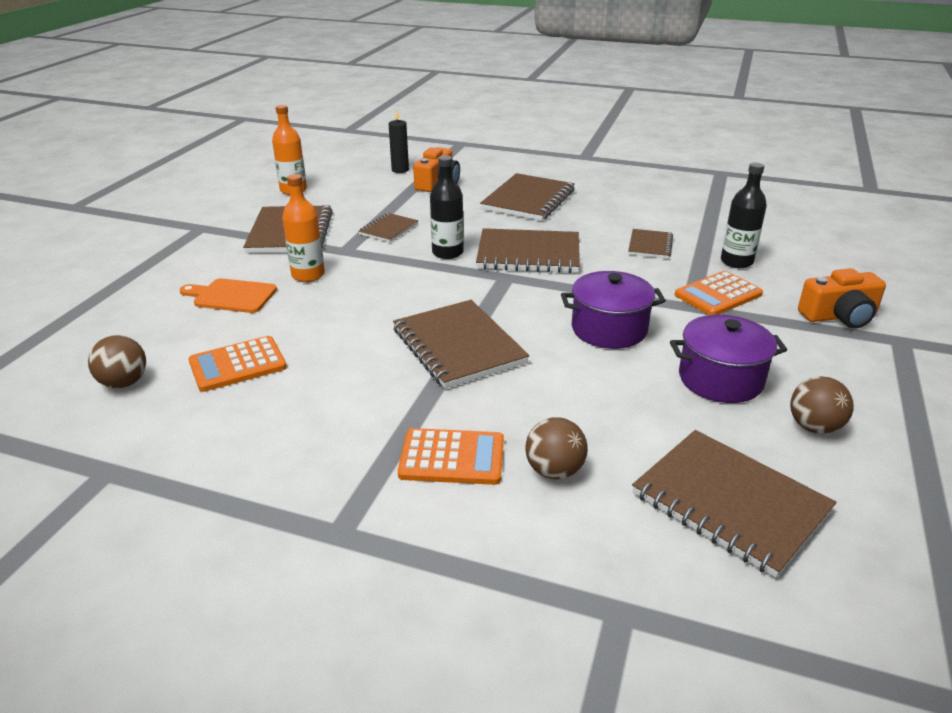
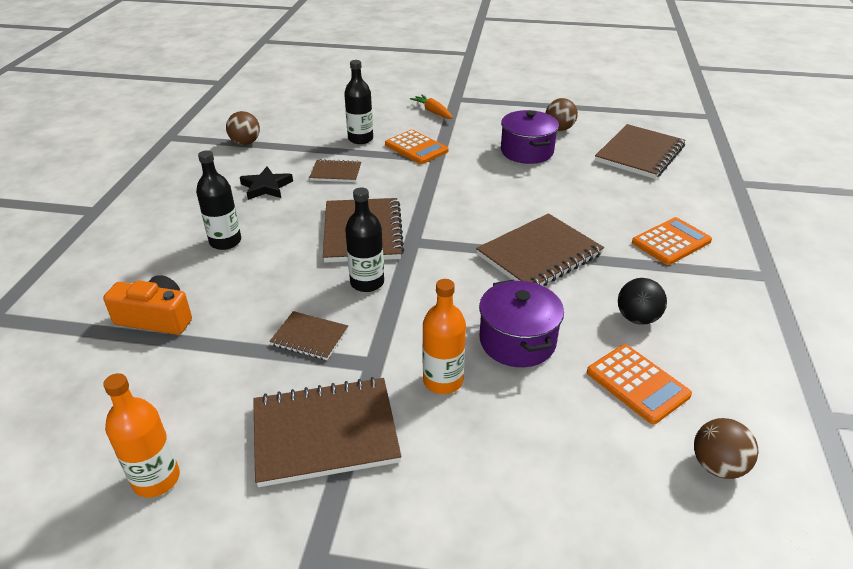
camera: 100 degrees left, 5 degrees up
(231, 296) = (513, 437): orange cutting board -> none
(322, 388) = (637, 318): none -> black ball
(400, 170) = (93, 364): black candle -> none
(452, 457) = (671, 242): orange calculator -> orange calculator turned 60 degrees clockwise
(528, 200) = (225, 241): brown notebook -> black bottle
(554, 471) = (654, 204): brown ball -> brown ball (245, 143)
(609, 329) = (483, 189): purple pot -> purple pot (517, 341)
(620, 214) = (266, 187): none -> black star
(839, 316) = (433, 112): orange camera -> orange carrot

